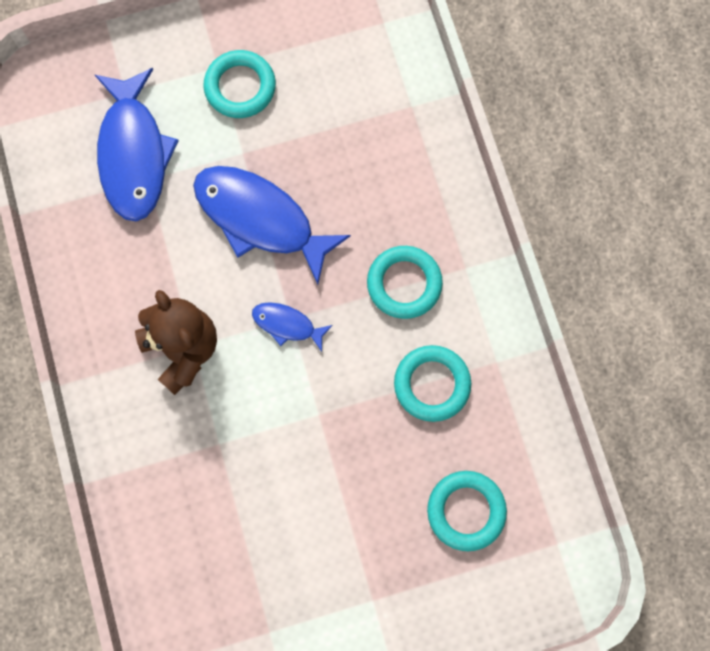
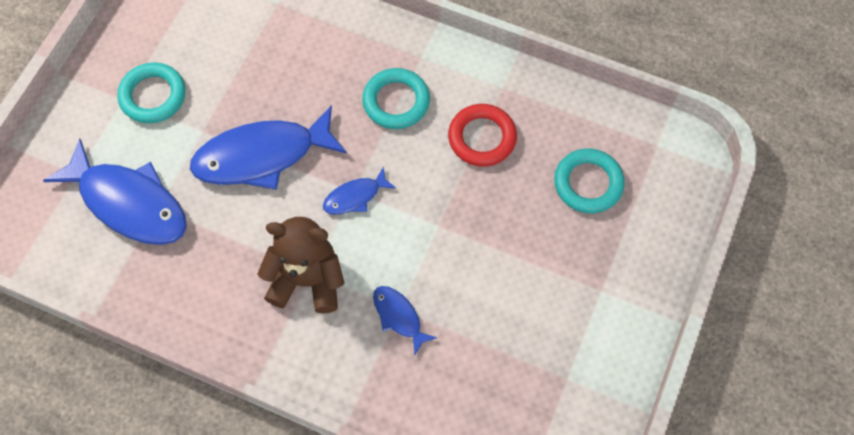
camera: 50 degrees left, 10 degrees down
(211, 449) = (399, 317): none -> blue fish
(432, 384) = (482, 138): turquoise ring -> red ring

